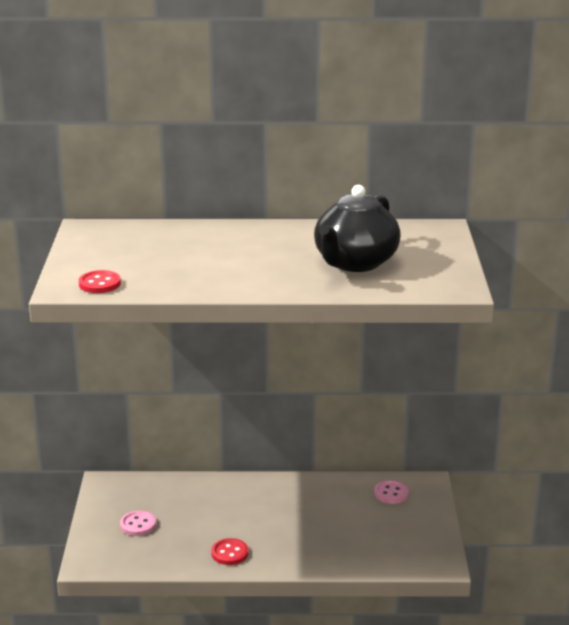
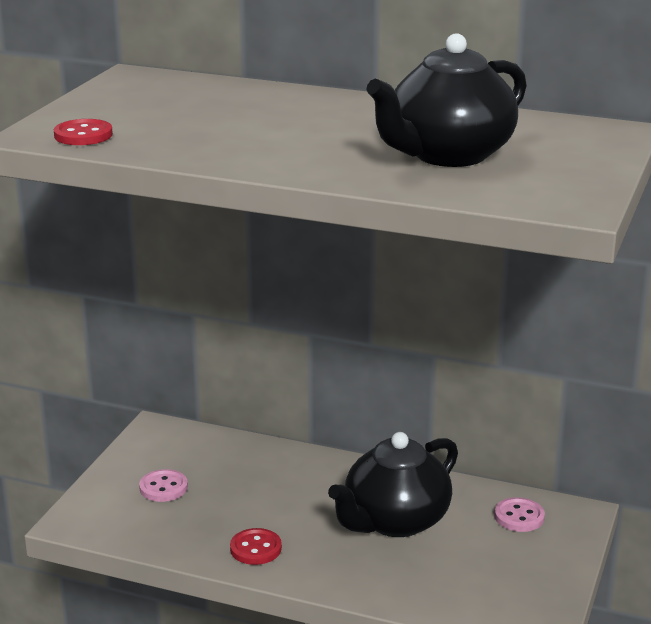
camera: 20 degrees right, 0 degrees up
(312, 514) = (395, 521): none -> black teapot

